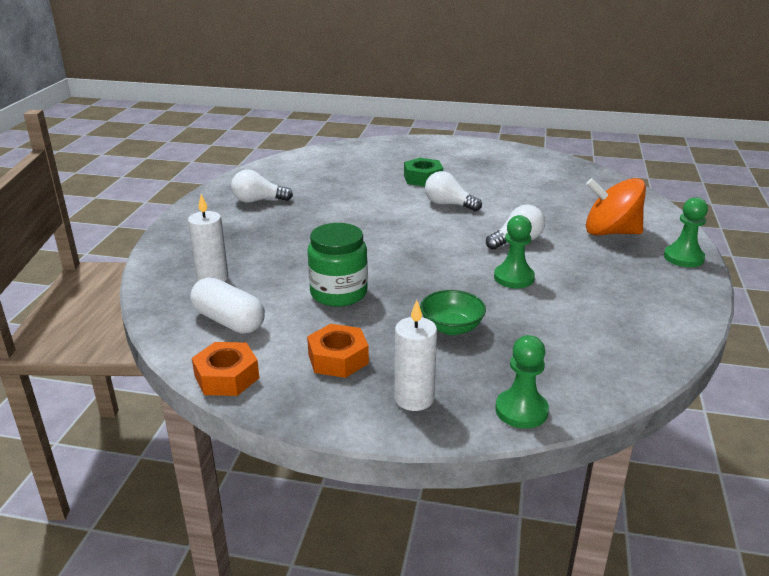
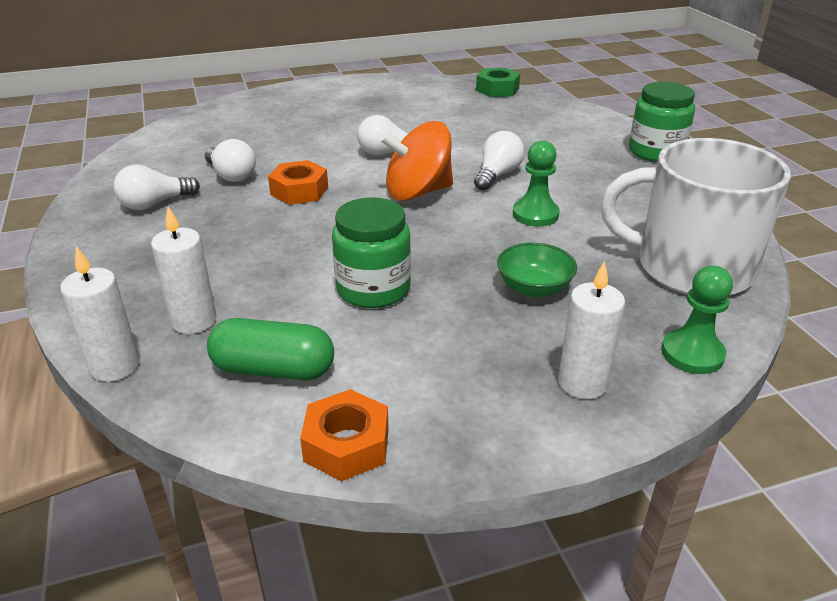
camera: 30 degrees left, 5 degrees up
(148, 290) = (115, 366): none -> white candle
(229, 321) = (273, 369): white capsule -> green capsule
(323, 194) = (231, 175): none -> white light bulb
(338, 359) = (455, 368): orange nut -> orange nut (299, 191)
(423, 178) = (330, 131): green nut -> green nut (497, 89)
(598, 353) = (690, 267): none -> white mug
(610, 232) = (571, 144): orange spinning top -> orange spinning top (417, 192)
(683, 258) = (656, 152): green pawn -> green jar

